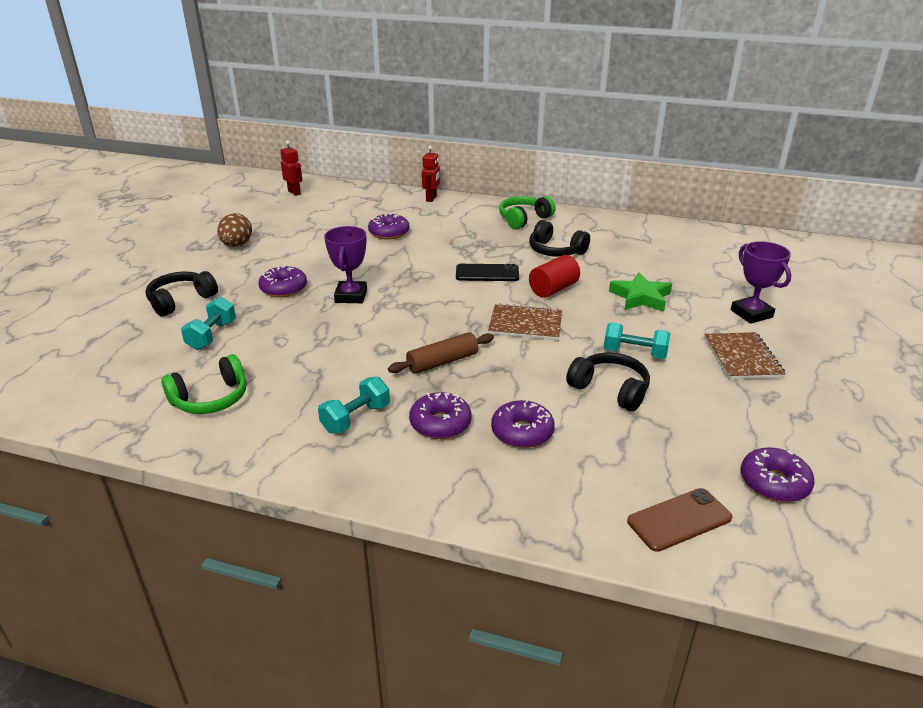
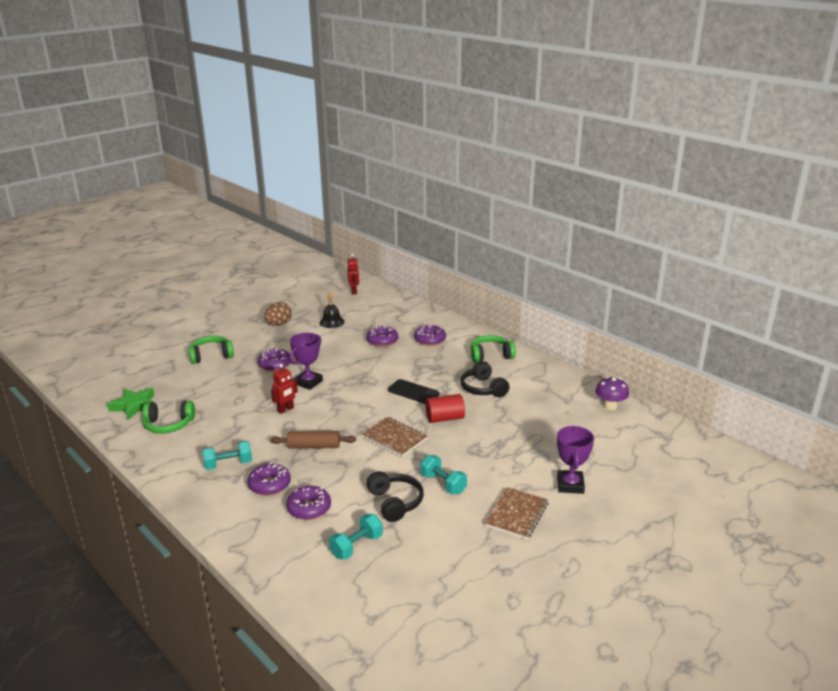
camera: 30 degrees right, 5 degrees down
(181, 301) = (211, 356): black headphones -> green headphones
(212, 335) = (206, 385): turquoise dumbbell -> turquoise dumbbell (356, 546)
(304, 228) = (331, 322): none -> black bell
(431, 199) = (442, 320): red robot -> red robot (285, 410)
(640, 297) = (500, 444): green star -> green star (134, 406)
(679, 520) = (336, 597): brown phone -> none
(692, 235) = (610, 406): none -> purple mushroom
(774, 483) = (423, 602): purple donut -> purple donut (430, 340)

